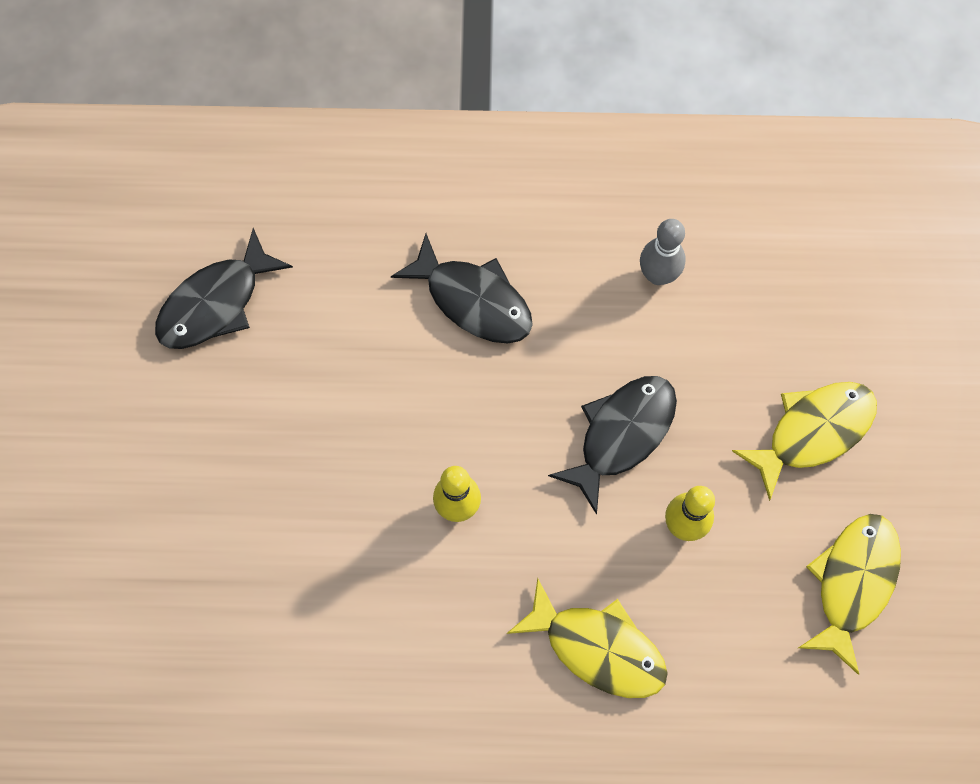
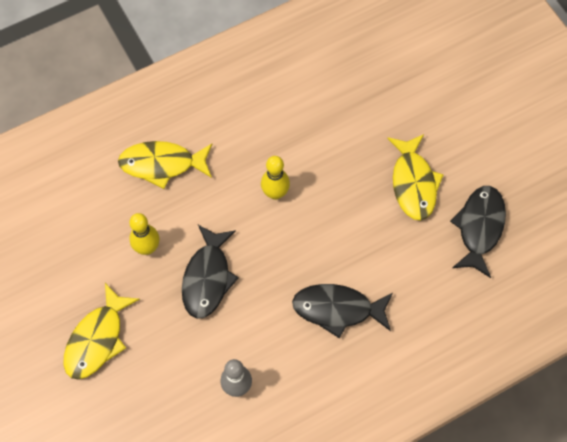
camera: 150 degrees right, 5 degrees down
(852, 583) = (39, 266): yellow fish -> yellow fish (413, 183)

